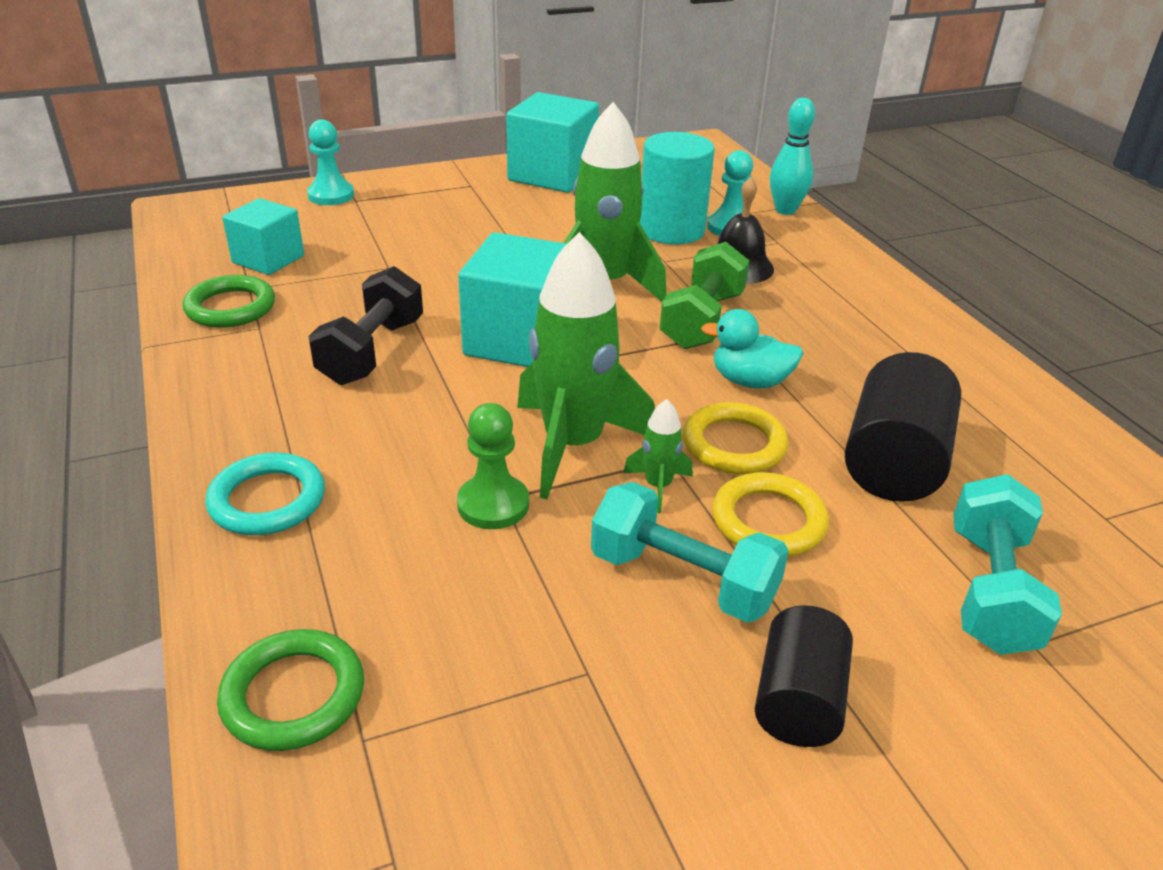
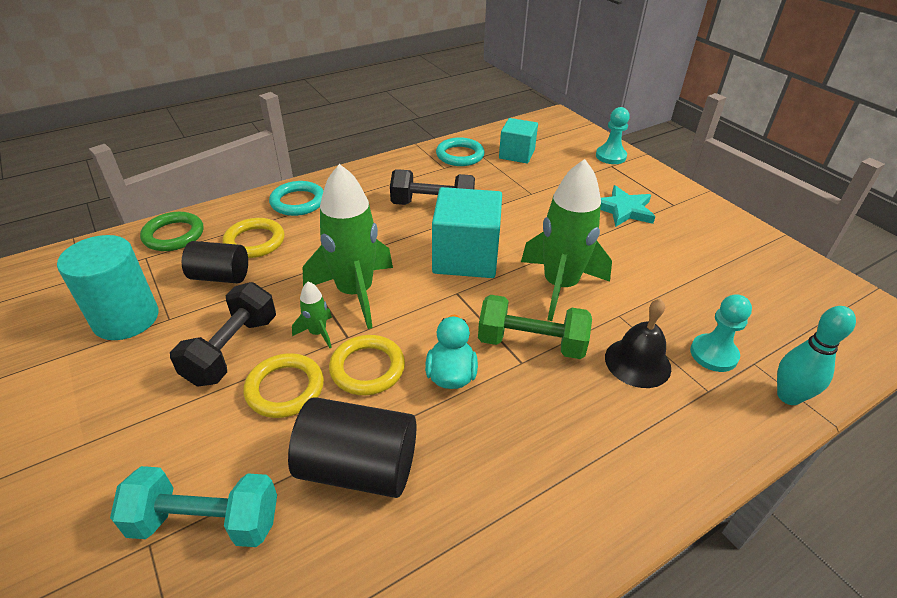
camera: 80 degrees right, 5 degrees up
(230, 307) = (460, 155): green ring -> turquoise ring
(381, 560) = (255, 241): none -> yellow ring
(465, 215) = (623, 210): none -> turquoise star
(493, 504) = (297, 270): green pawn -> none
(552, 175) = (728, 239): turquoise cube -> none
(671, 230) = (678, 315): turquoise cylinder -> turquoise cylinder (126, 318)
(683, 580) = (232, 350): turquoise dumbbell -> black dumbbell
(798, 701) = (130, 404): black cylinder -> black cylinder (220, 276)

